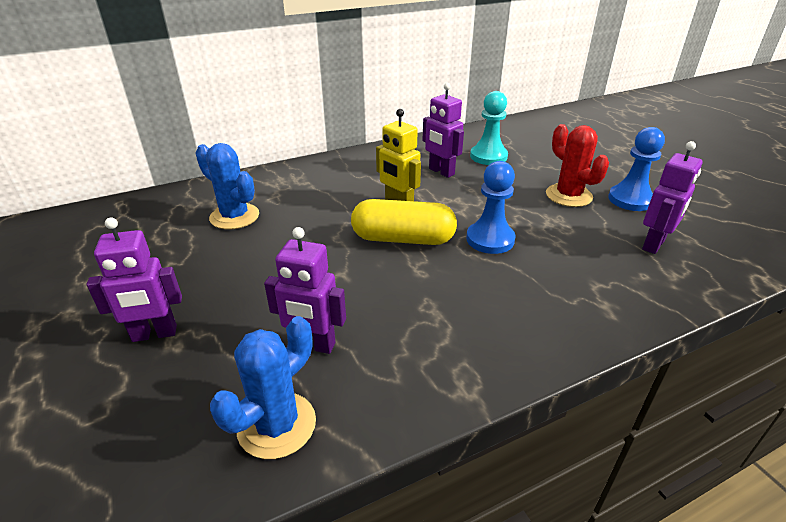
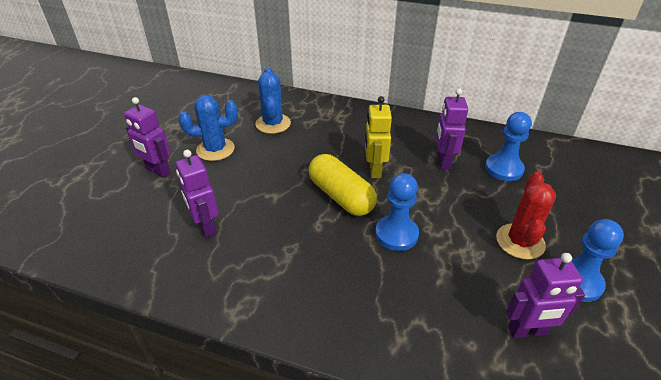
camera: 45 degrees right, 5 degrees up
(277, 425) = (140, 255): blue cactus -> blue cactus (215, 149)
(488, 156) = (503, 169): turquoise pawn -> blue pawn

